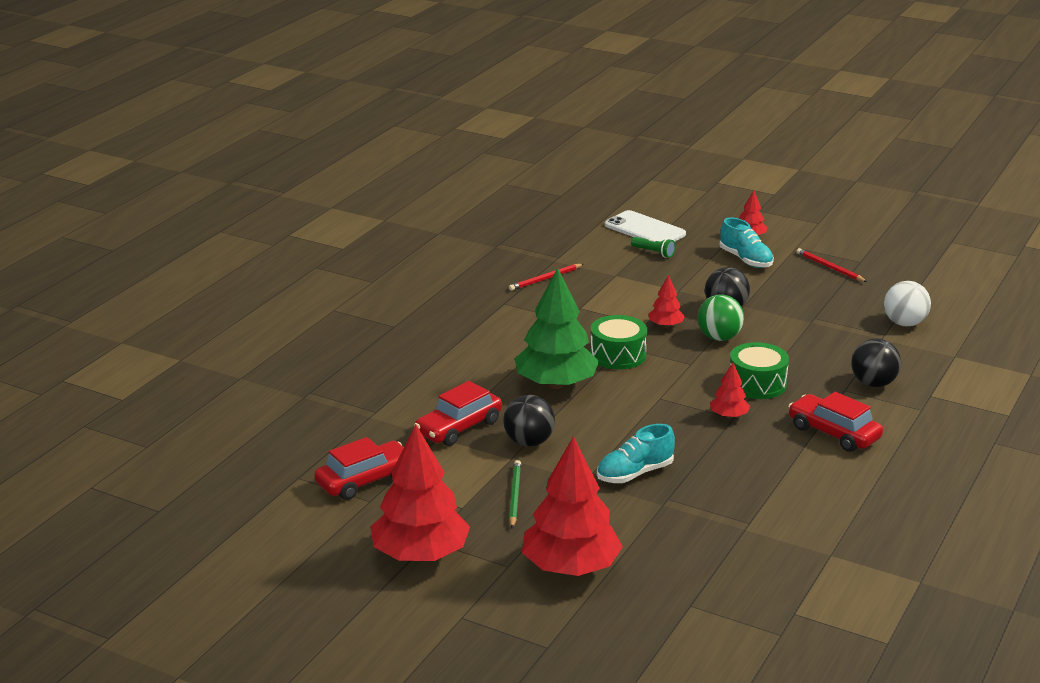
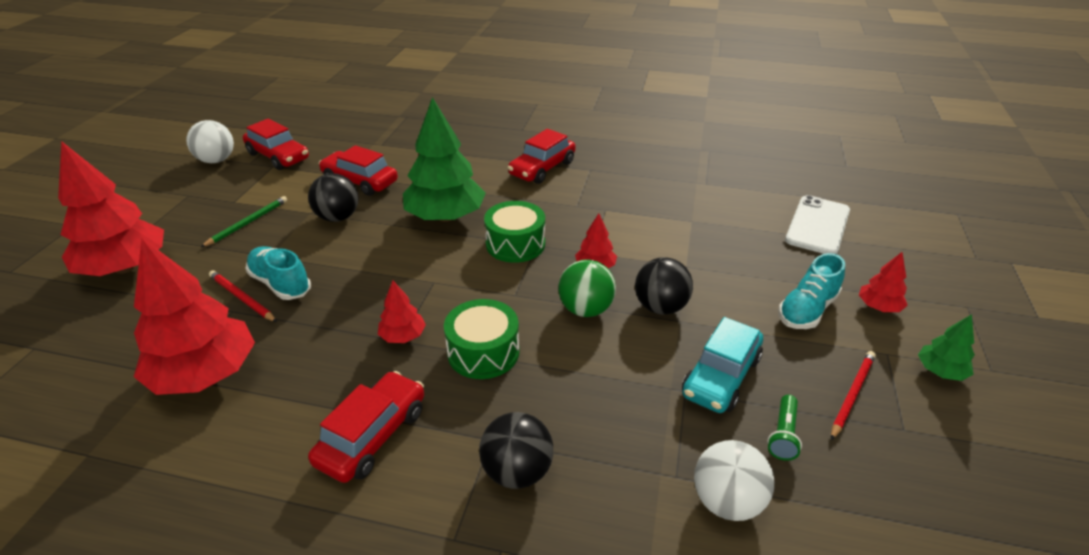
camera: 75 degrees right, 10 degrees up
(348, 525) = (216, 160): none -> white ball
(420, 554) = (168, 194): red tree -> red tree (205, 374)
(488, 326) = (542, 168): none -> red car
(514, 496) = (247, 223): green pencil -> green pencil turned 45 degrees counterclockwise
(545, 279) = (653, 183): red pencil -> red pencil (242, 298)
(654, 253) = (765, 238): green flashlight -> green flashlight (783, 435)
(804, 303) = (721, 376): none -> turquoise car
(816, 237) = (940, 371): none -> green tree

